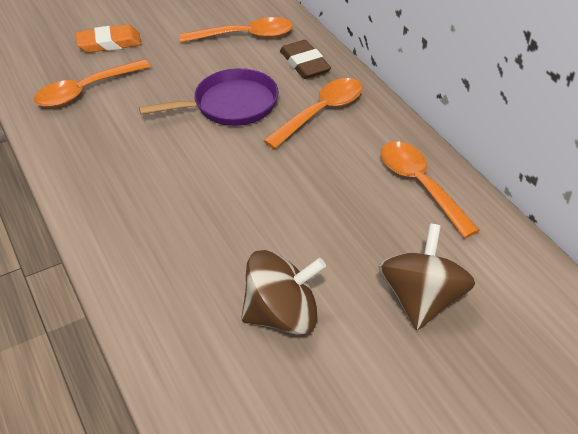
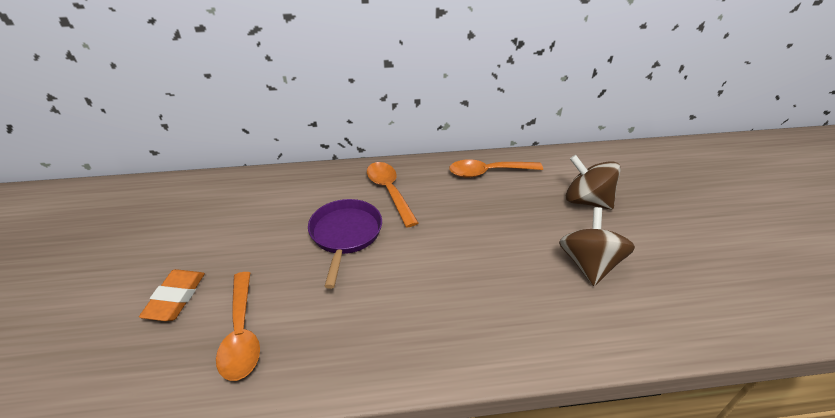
camera: 70 degrees left, 5 degrees down
(245, 36) = (259, 204): orange spoon -> none
(304, 64) = (325, 184): brown eraser -> none

